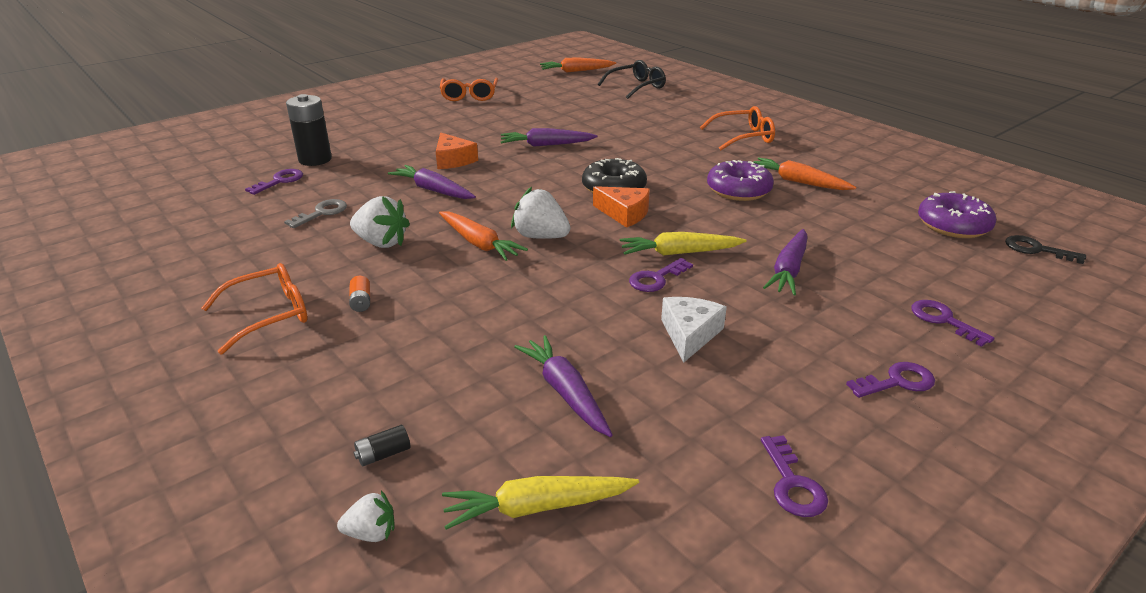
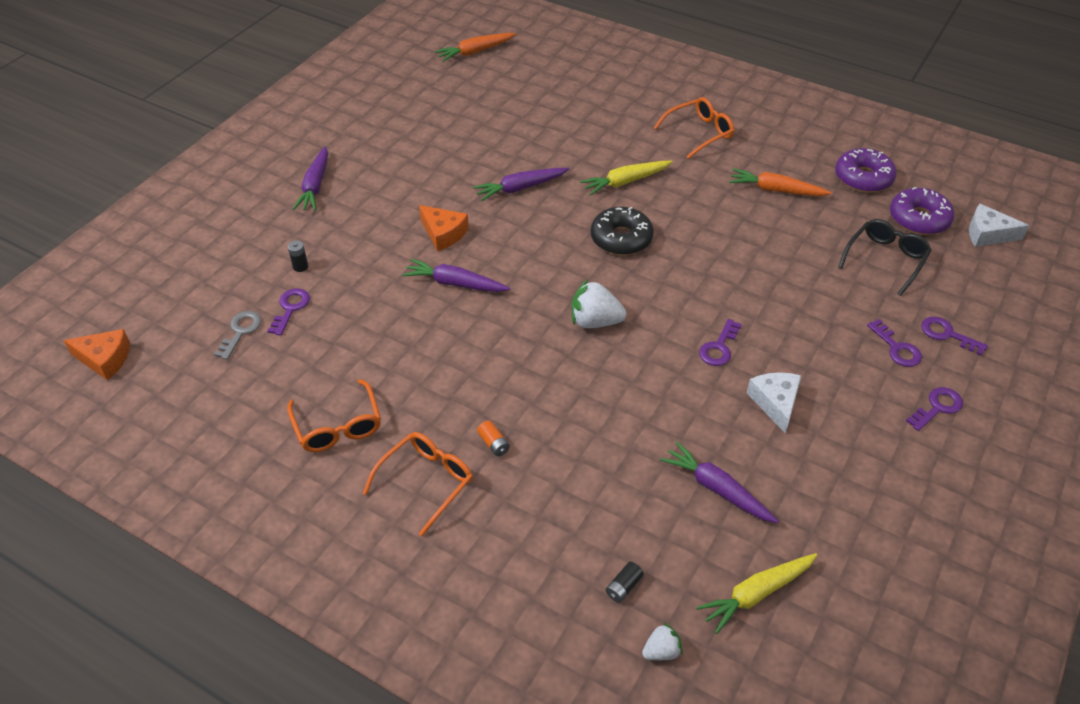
camera: 20 degrees left, 15 degrees up
(315, 159) = (300, 267): black battery -> black battery, size x0.44
(322, 213) = (371, 343): grey key -> grey key (240, 331)
(381, 243) = (458, 368): white strawberry -> none
(469, 96) = (387, 121): orange glasses -> orange glasses (338, 426)
(479, 243) = (546, 345): orange carrot -> none
(624, 213) = (650, 272): orange cheese -> orange cheese (105, 359)
(636, 87) = (554, 68): black glasses -> black glasses (885, 259)
(679, 253) = (721, 311): yellow carrot -> yellow carrot (625, 182)
(738, 190) = (731, 214): purple donut -> purple donut (863, 178)
(788, 270) = (816, 309): purple carrot -> purple carrot (315, 186)
(792, 484) = (906, 520): purple key -> purple key (897, 348)
(1036, 250) = (987, 234): black key -> white cheese

